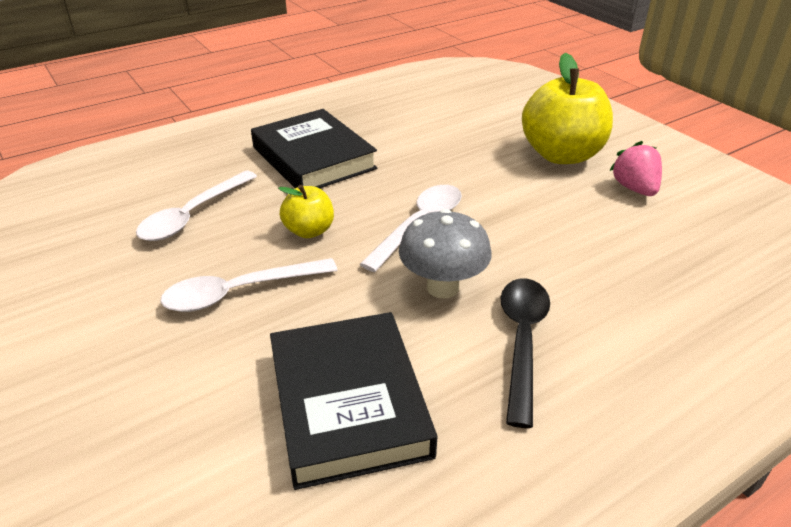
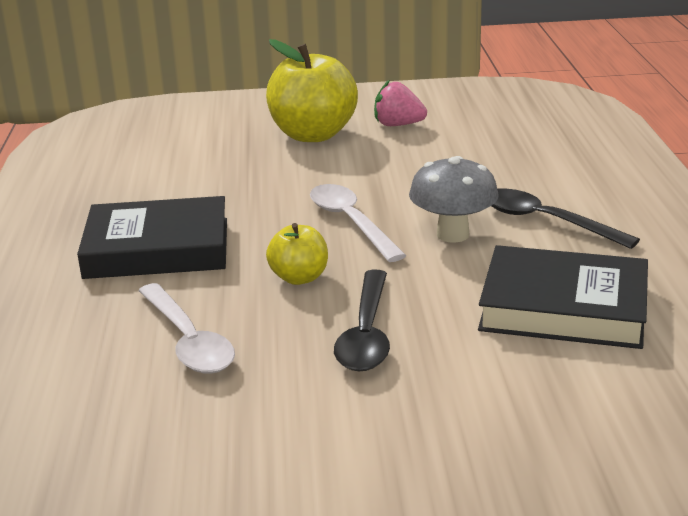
camera: 60 degrees left, 10 degrees down
(240, 292) = (366, 333): white spoon -> black spoon

